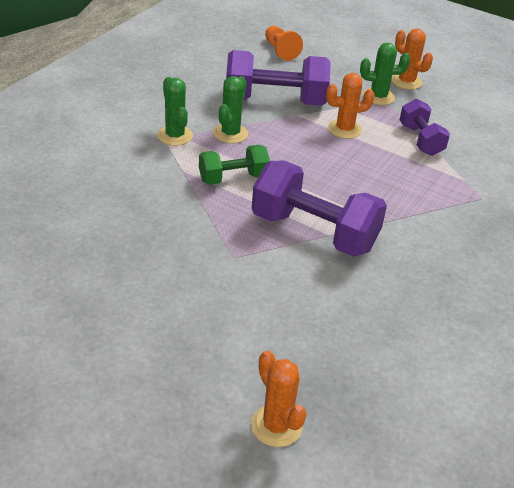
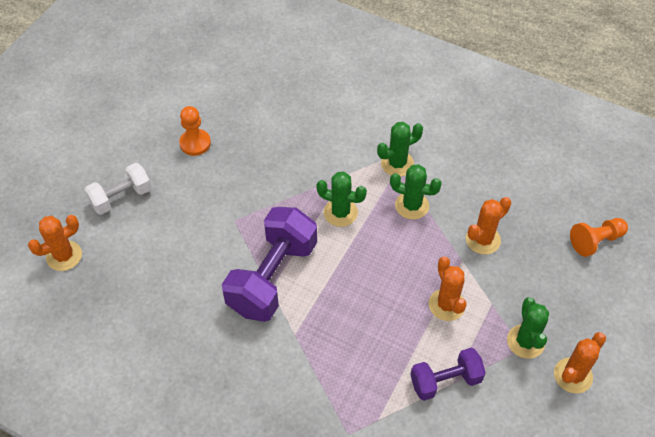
camera: 90 degrees right, 15 degrees up
(102, 286) = (195, 143): none -> orange pawn
(181, 363) = (121, 197): none -> white dumbbell
(233, 178) = (340, 212): green dumbbell -> green cactus
(275, 101) = (483, 240): purple dumbbell -> orange cactus

